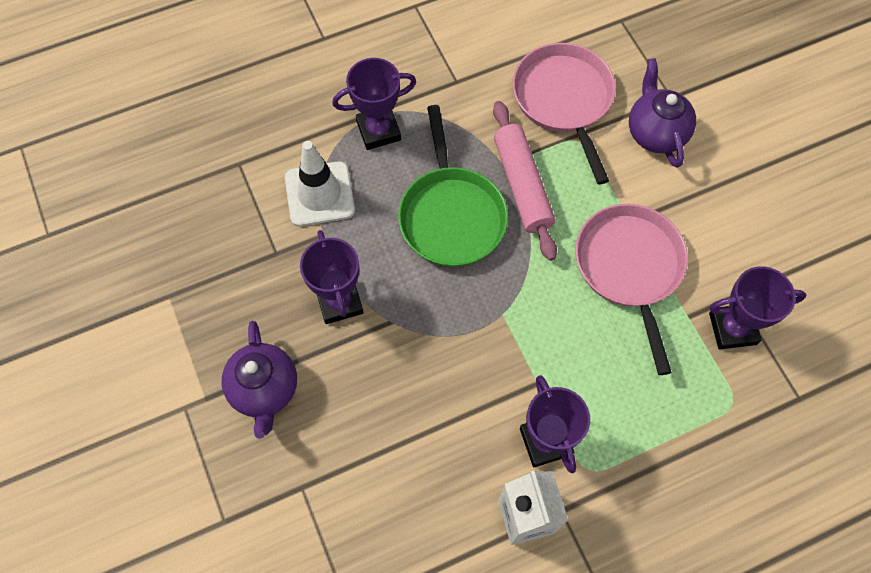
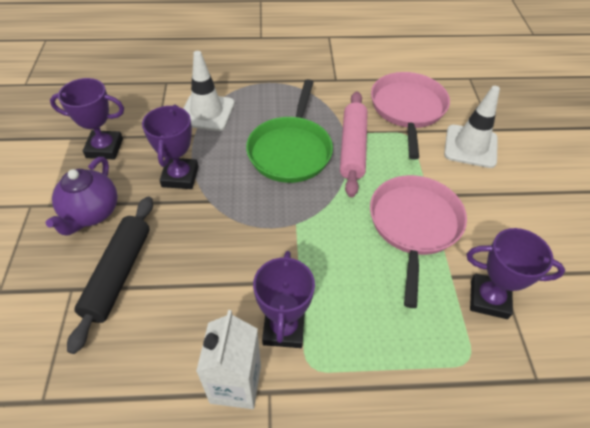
camera: 20 degrees right, 15 degrees down
(342, 451) = (118, 274): none -> black rolling pin
(378, 130) = (267, 90): purple trophy -> purple trophy (104, 148)
(655, 133) = (470, 146): purple teapot -> white traffic cone

